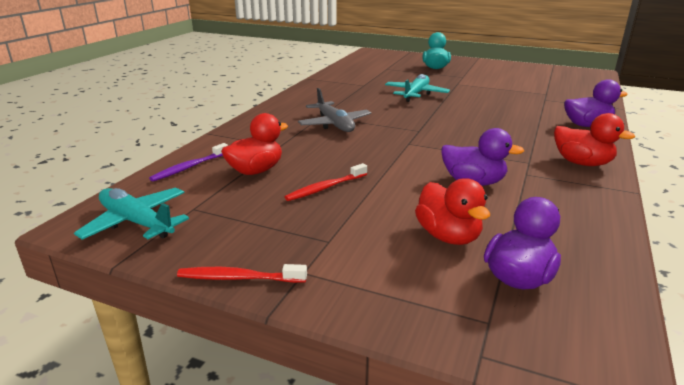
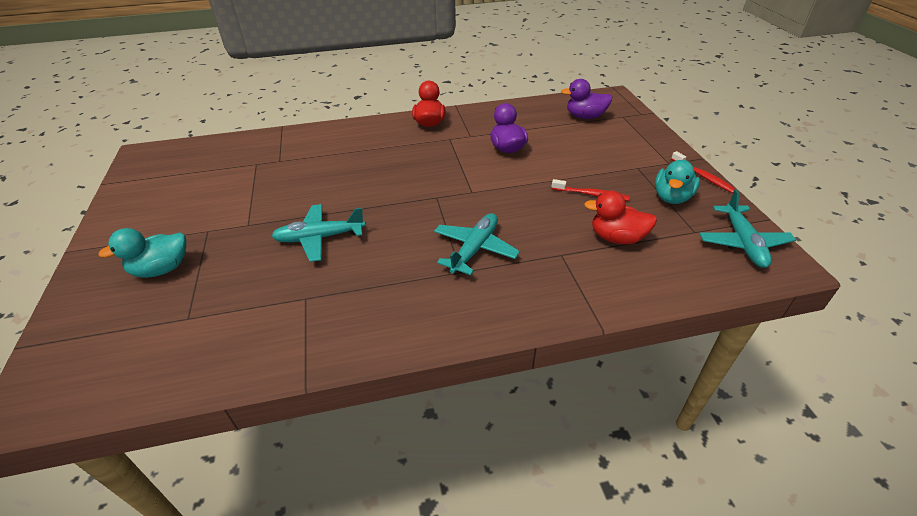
camera: 125 degrees left, 15 degrees up
(189, 167) = (665, 278): purple toothbrush -> none
(249, 227) = (671, 197): none -> turquoise duck
(334, 124) = (475, 249): grey plane -> turquoise plane
(448, 236) = (579, 139): red duck -> none
(587, 125) = (345, 132): purple duck -> none

